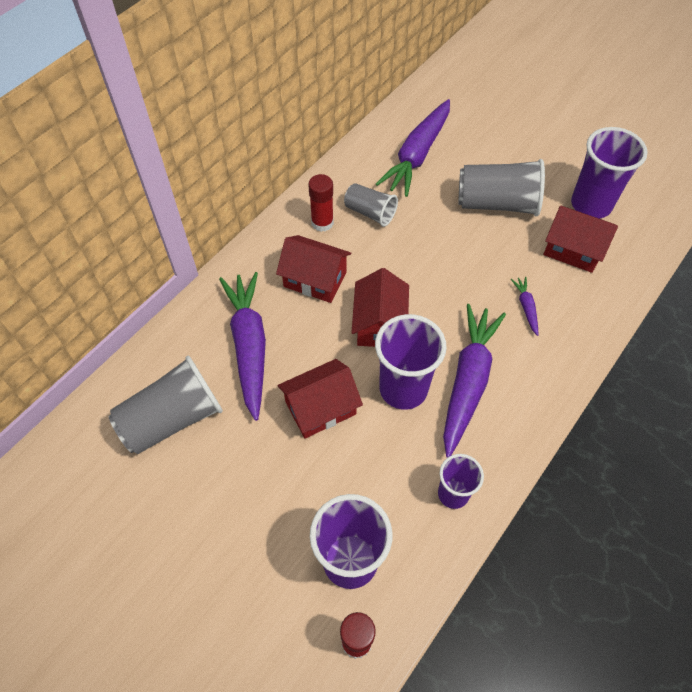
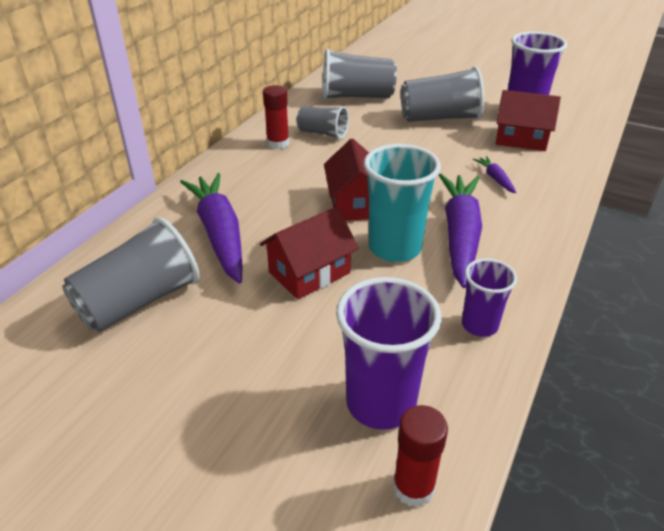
camera: 10 degrees left, 20 degrees down
(315, 279) = (280, 180): red house -> none
(403, 389) = (394, 248): purple cup -> turquoise cup
(417, 155) = (356, 97): purple carrot -> grey cup

